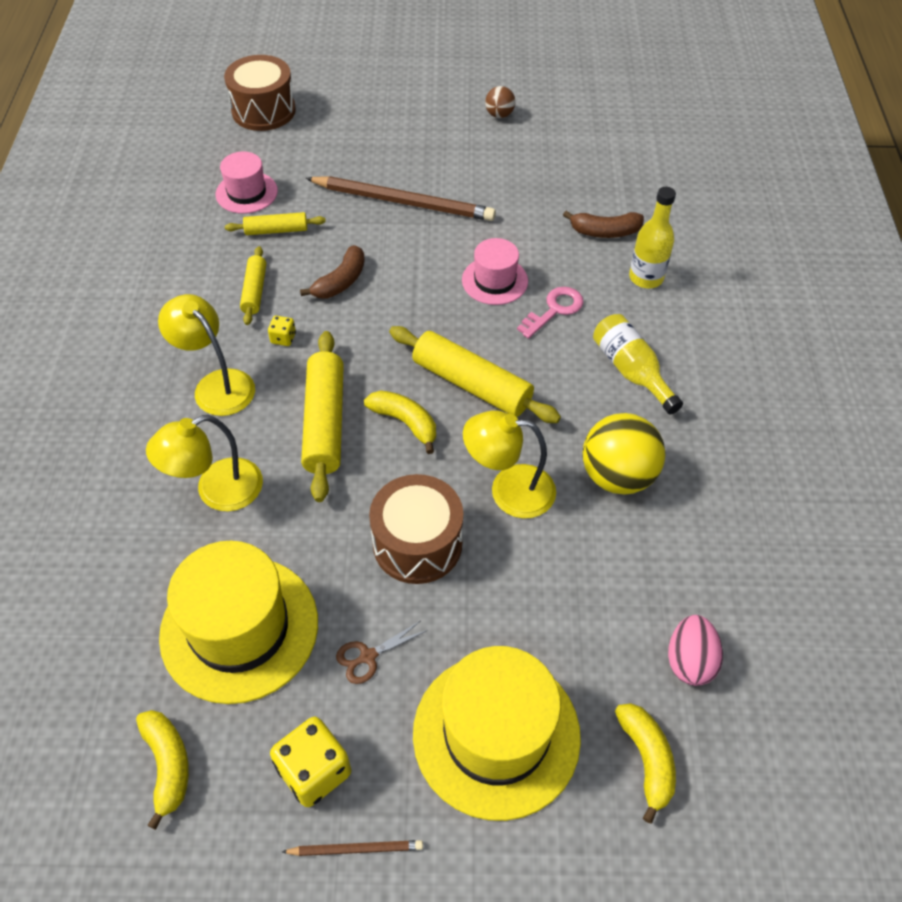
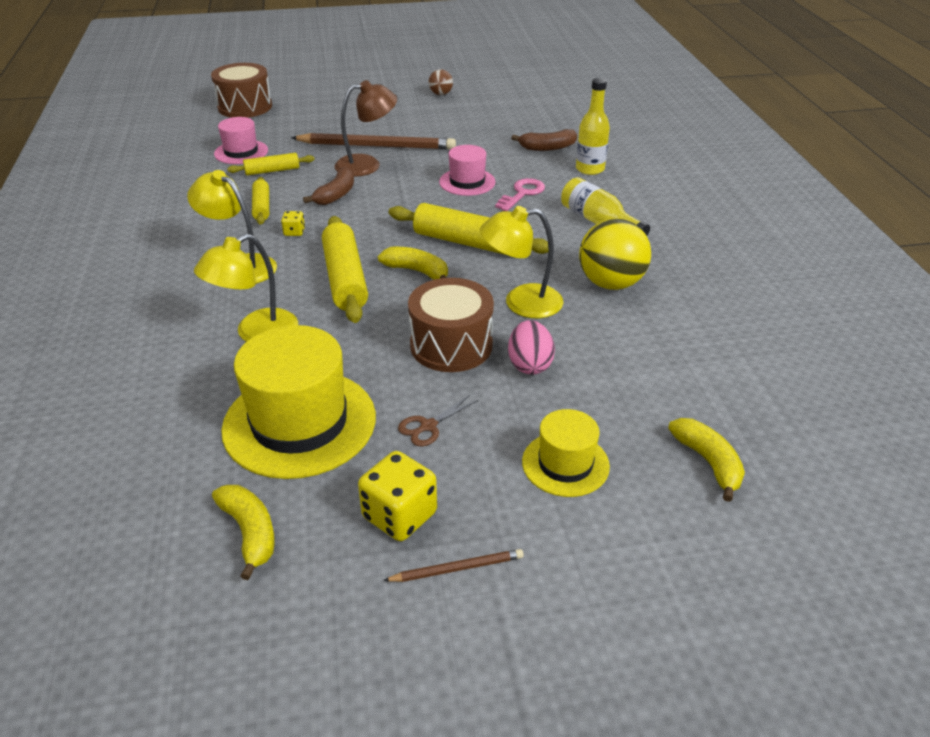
camera: 10 degrees left, 15 degrees down
(385, 234) = (367, 165): none -> brown lamp
(496, 734) = (565, 464): yellow hat -> yellow hat, size x0.54
(689, 661) = (718, 391): pink egg -> pink egg (529, 364)

